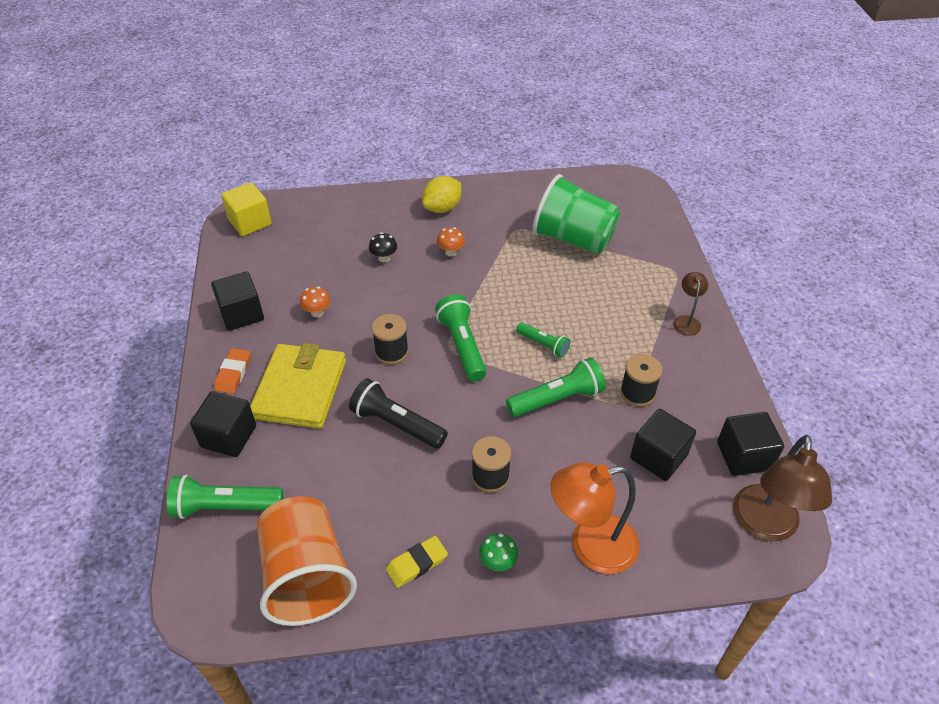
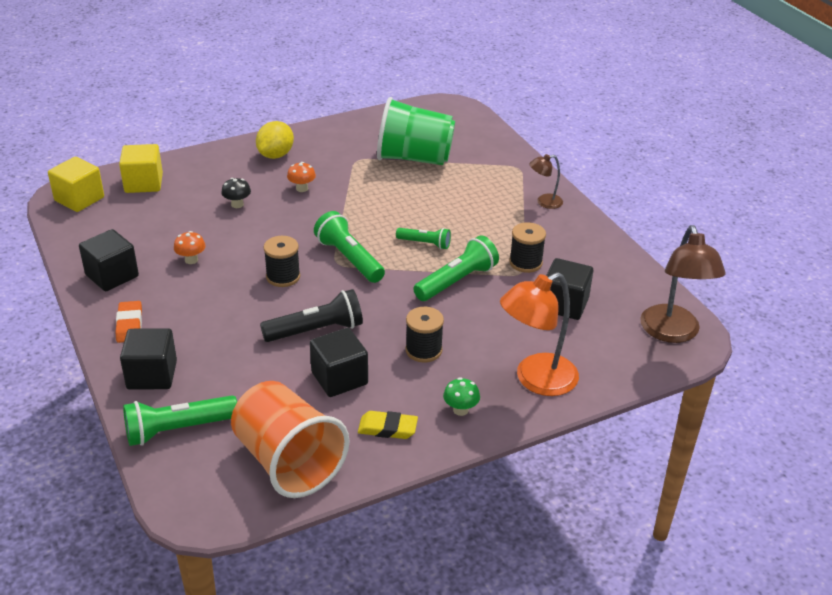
camera: 20 degrees left, 10 degrees down
(300, 389) = (206, 323): yellow wallet -> none
(311, 216) = (144, 183): none -> yellow cube
(396, 424) = (316, 330): black flashlight -> black flashlight turned 150 degrees clockwise
(417, 564) = (387, 428): yellow eraser -> yellow eraser turned 60 degrees clockwise
(686, 321) = (544, 202): brown lamp -> brown lamp turned 90 degrees counterclockwise
(743, 456) = (635, 289): black cube -> black cube (339, 378)

